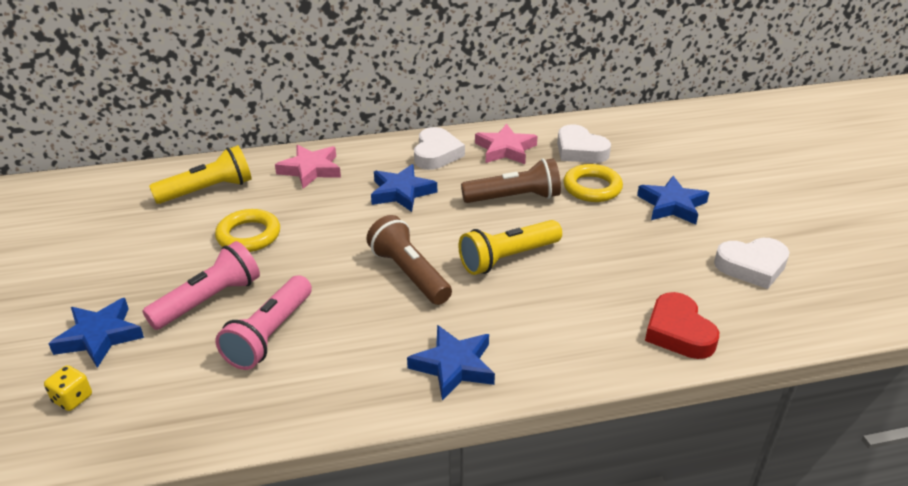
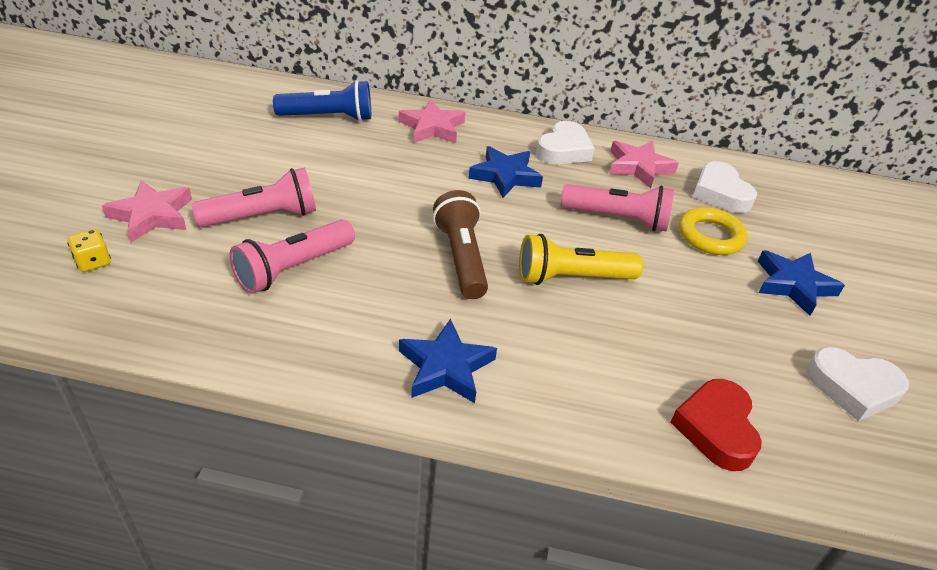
camera: 20 degrees right, 5 degrees up
(100, 336) = (152, 215): blue star -> pink star
(208, 190) = (328, 117): yellow flashlight -> blue flashlight
(249, 235) = (336, 169): yellow ring -> none
(514, 198) = (617, 219): brown flashlight -> pink flashlight

